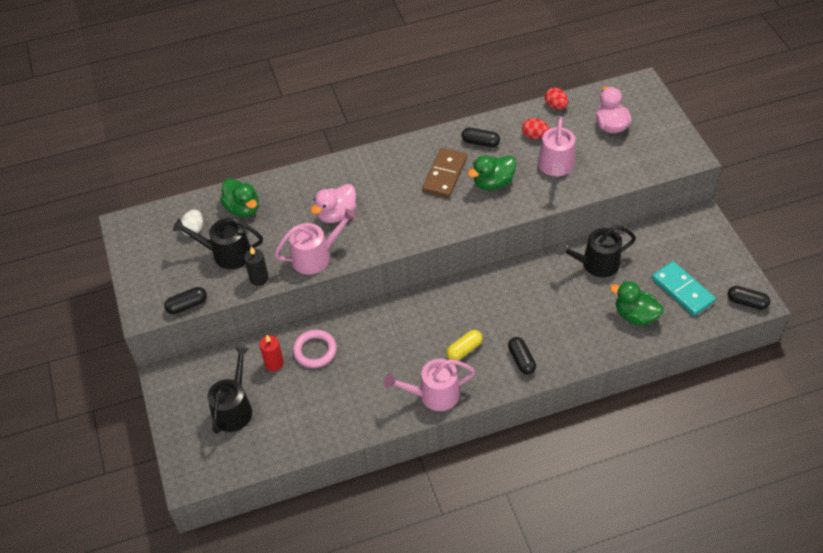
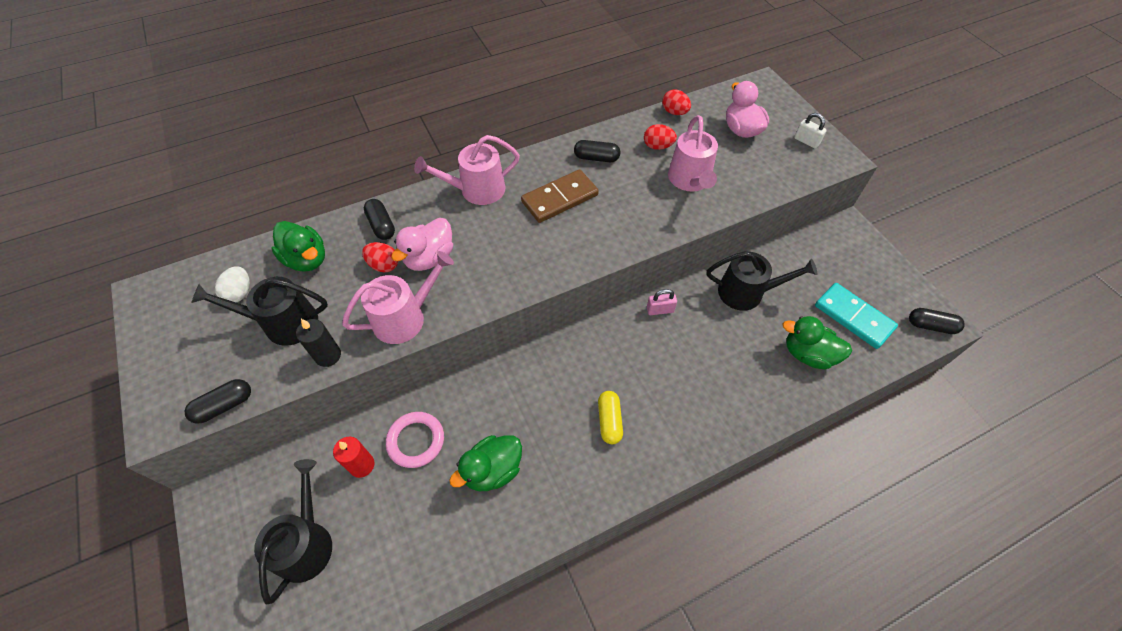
camera: 10 degrees left, 5 degrees up
(301, 217) = (384, 265): none -> red egg
(434, 395) = (579, 492): pink watering can -> pink watering can (477, 190)
(444, 174) = (559, 198): brown domino -> brown domino turned 45 degrees clockwise
(464, 350) = (609, 421): yellow capsule -> yellow capsule turned 45 degrees counterclockwise
(493, 183) = (619, 204): green duck -> green duck (492, 470)
(520, 272) = (660, 310): none -> pink padlock
(521, 360) = (683, 428): black capsule -> black capsule (381, 225)
(596, 264) = (746, 292): black watering can -> black watering can turned 150 degrees counterclockwise
(665, 139) = (806, 141): none -> white padlock

